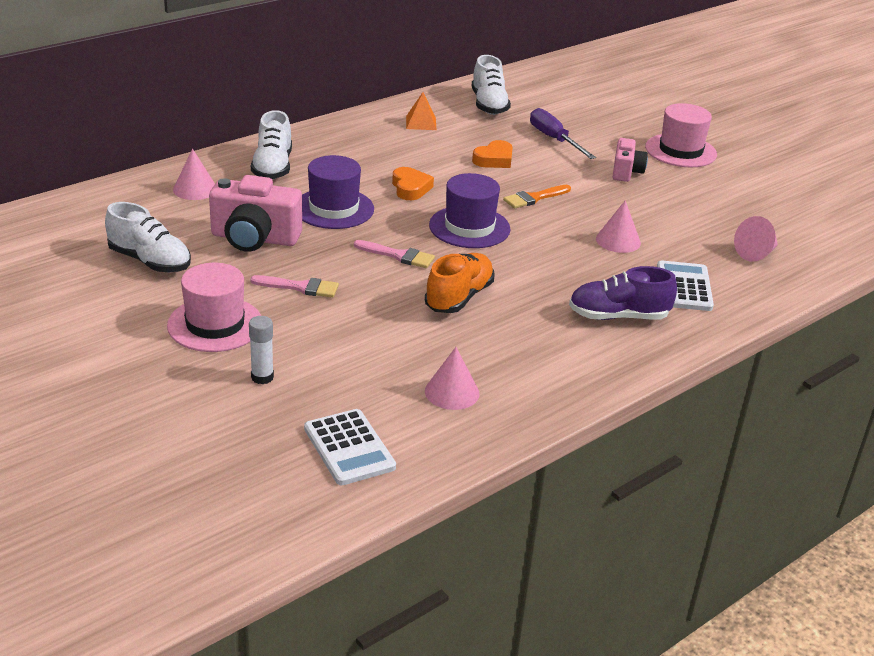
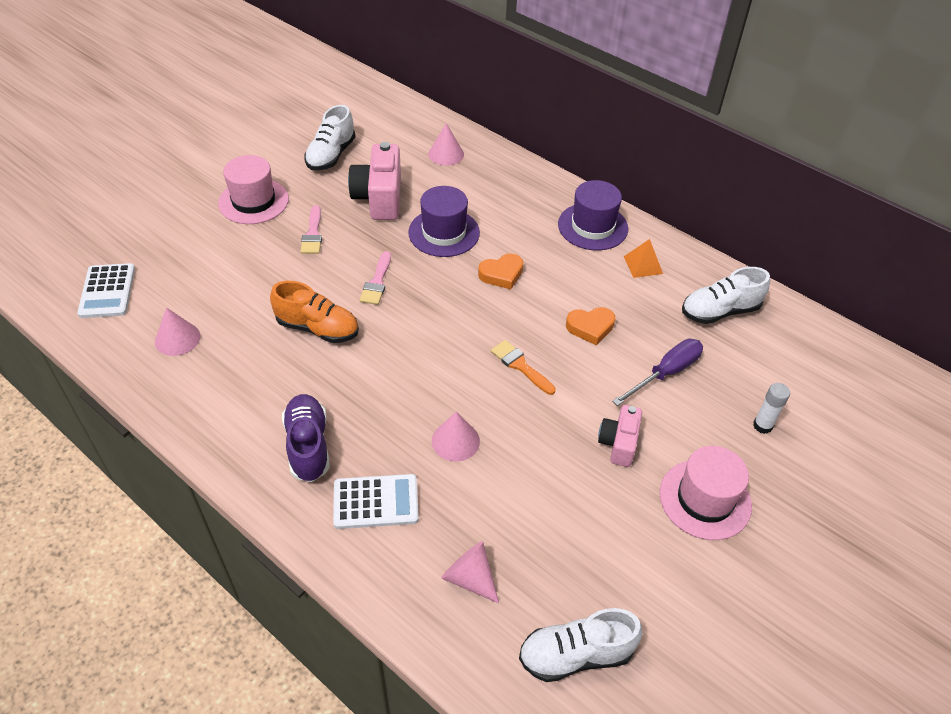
camera: 80 degrees right, 15 degrees up
(262, 377) = (190, 235): white glue stick -> white glue stick (762, 425)
(272, 167) = (501, 187): white shoe -> white shoe (575, 655)
(349, 448) = (107, 291): white calculator -> white calculator turned 60 degrees counterclockwise
(469, 227) = (442, 323): purple hat -> purple hat (592, 226)
(494, 159) = (590, 327): orange heart -> orange heart turned 45 degrees counterclockwise
(626, 172) = (618, 443): pink camera -> pink camera turned 105 degrees clockwise

